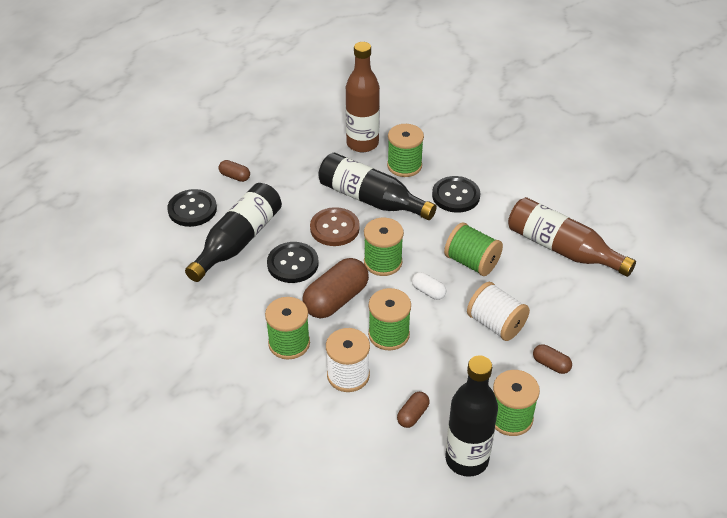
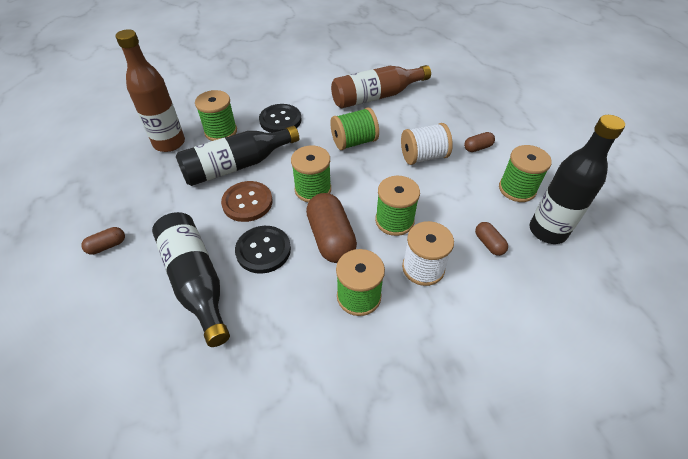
camera: 60 degrees left, 5 degrees up
(192, 209) = (112, 303): black button -> none
(428, 291) = (365, 177): white capsule -> none

